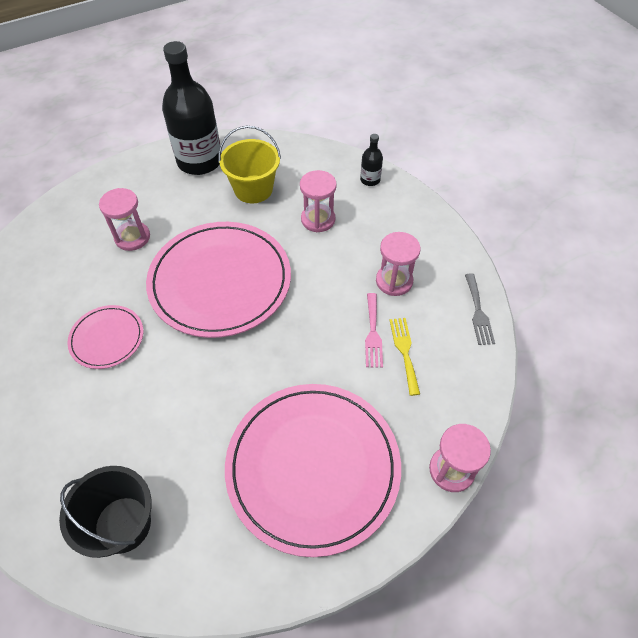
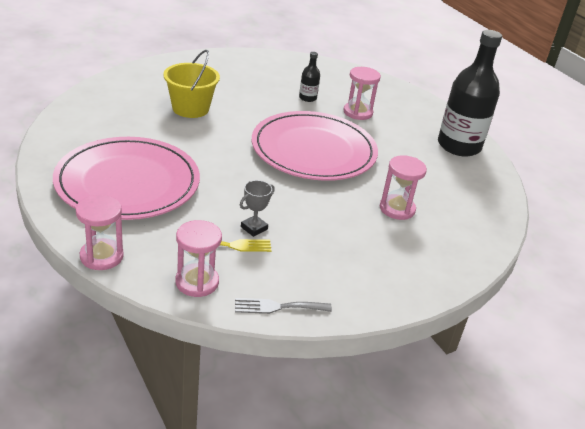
camera: 85 degrees right, 20 degrees down
(107, 338) = (258, 102): pink plate -> none
(123, 524) = (111, 107): black bucket -> none
(253, 189) = (429, 173): yellow bucket -> yellow bucket (190, 108)
(370, 180) = (466, 251): black bottle -> black bottle (307, 98)
(373, 333) = (254, 228): pink fork -> grey trophy
(394, 281) = (319, 250): pink hourglass -> pink hourglass (197, 282)

